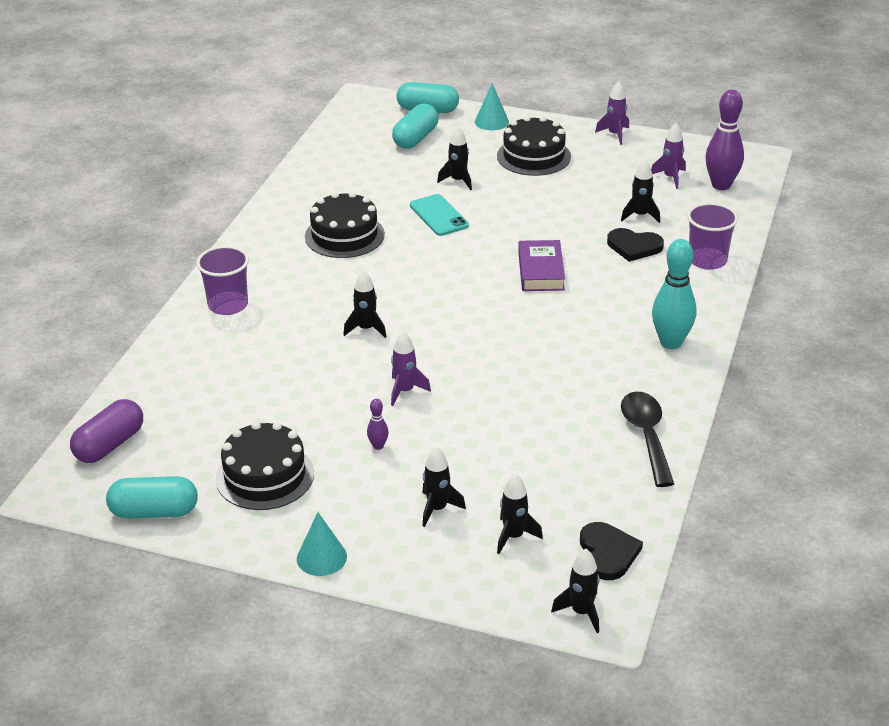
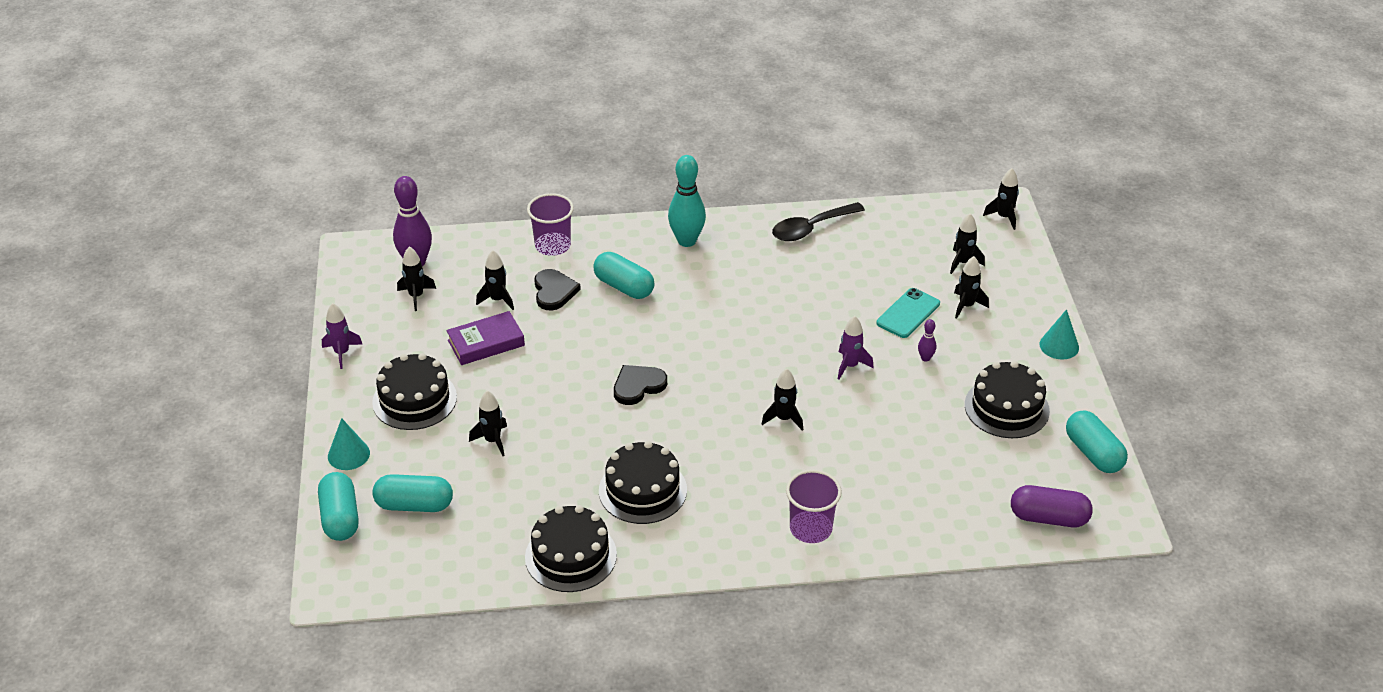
camera: 115 degrees left, 5 degrees up
(306, 190) = (571, 556): none -> black cake
(438, 215) = (568, 433): turquoise phone -> turquoise phone (908, 313)
(541, 271) = (626, 337): purple book -> purple book (486, 343)
(608, 553) = (943, 218): black heart -> black heart (638, 386)
(617, 286) = (624, 287): none -> turquoise capsule
(670, 178) = (416, 296): purple rocket -> black rocket

